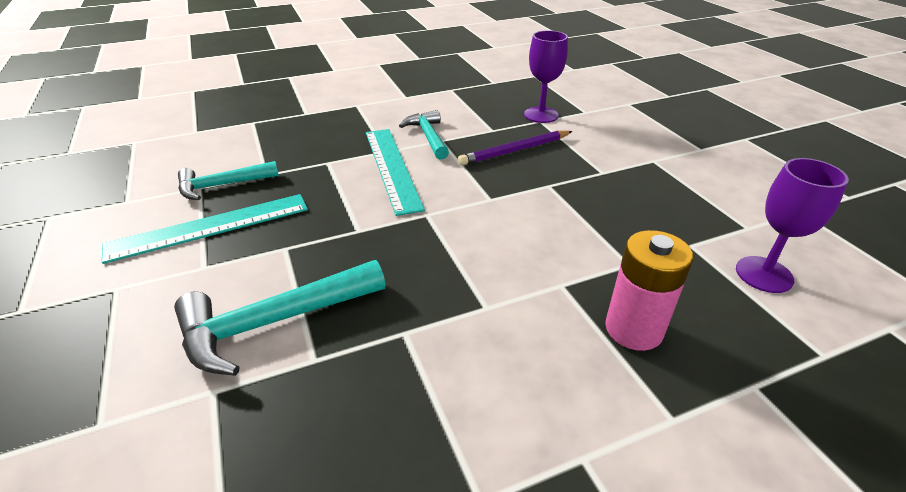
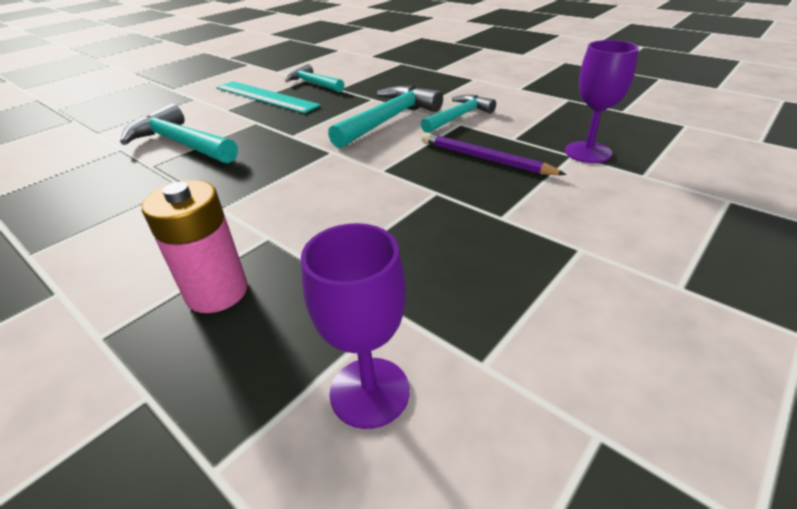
camera: 65 degrees right, 0 degrees up
(391, 168) = (389, 120): turquoise ruler -> turquoise hammer

